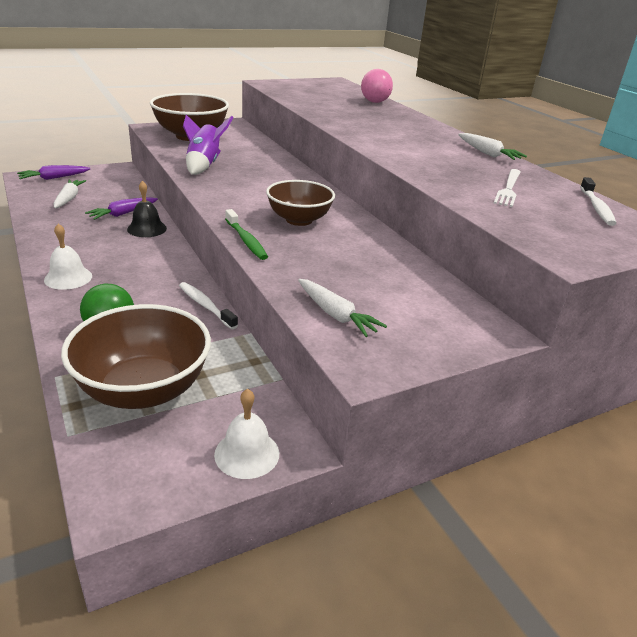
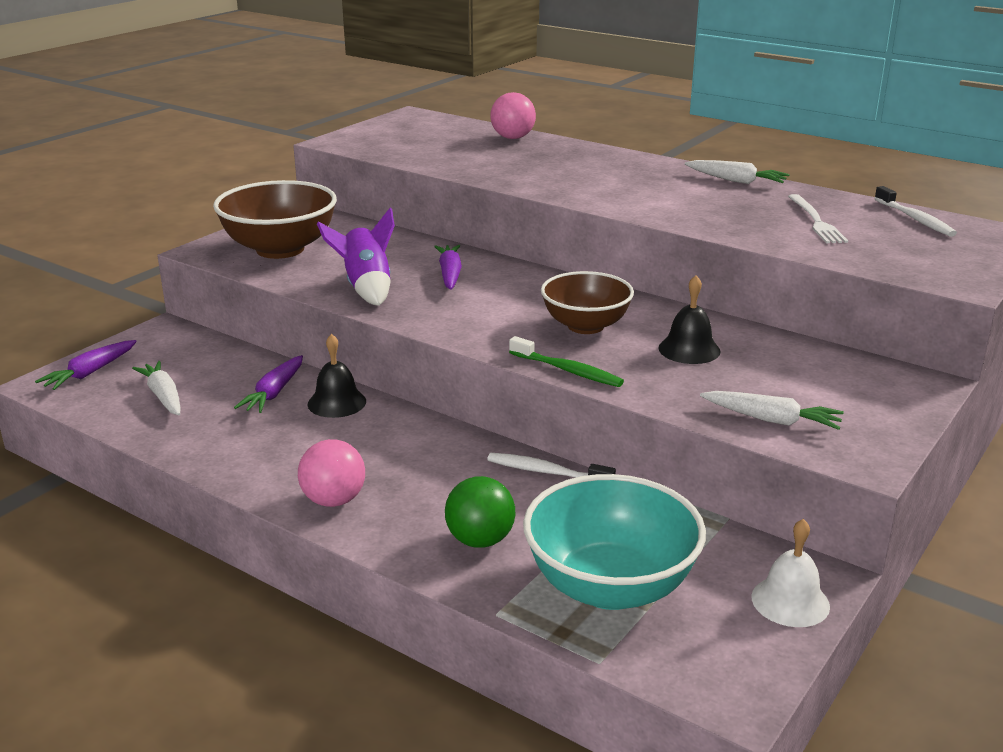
camera: 25 degrees left, 5 degrees down
(68, 278) = (334, 500): white bell -> pink ball
(143, 390) = (610, 586): brown bowl -> turquoise bowl
(262, 171) = (450, 274): none -> purple carrot
(346, 253) = (689, 349): none -> black bell

